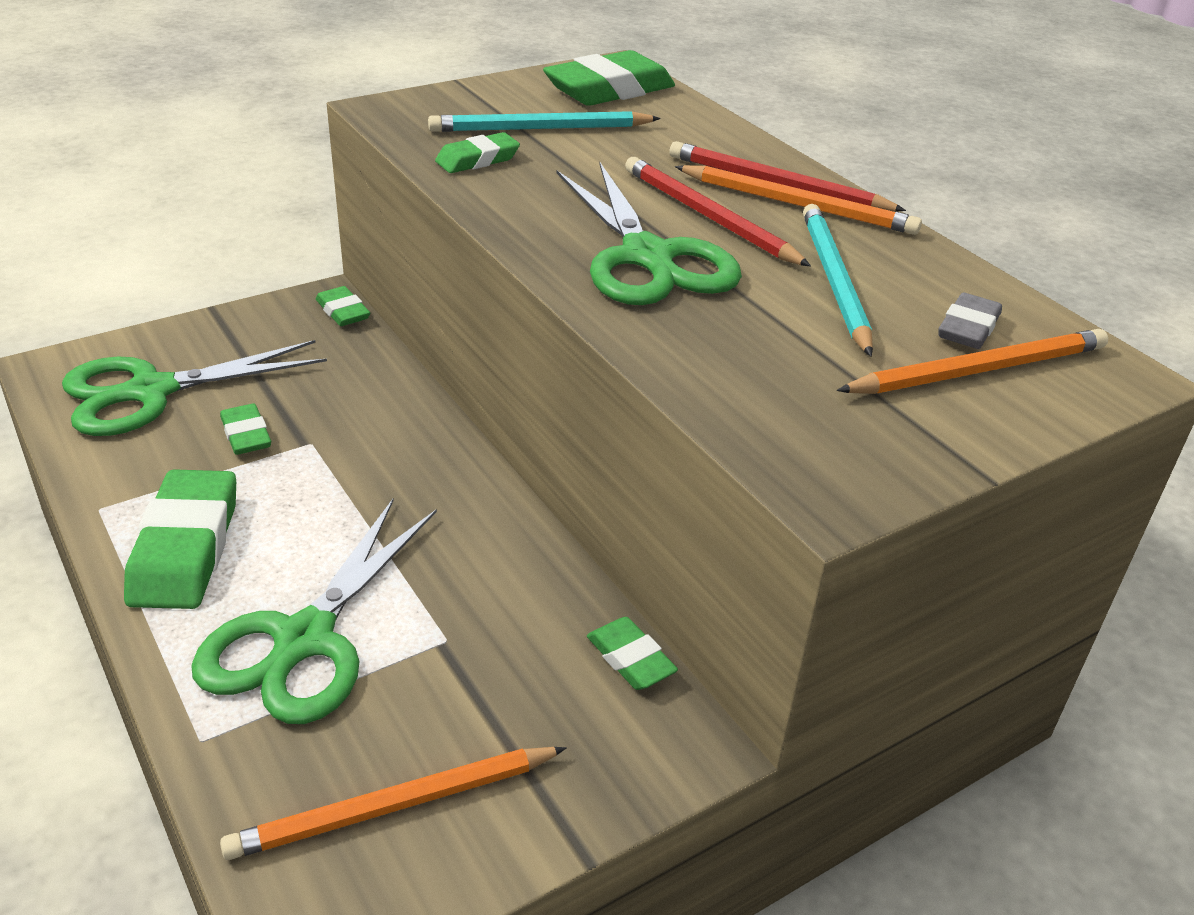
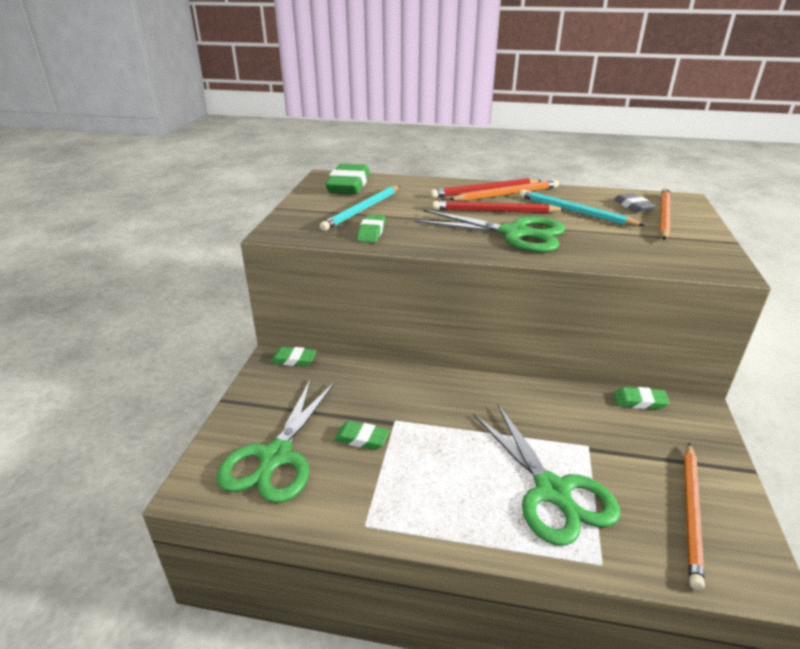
camera: 45 degrees left, 5 degrees down
(185, 548) = (438, 504): green eraser -> none

